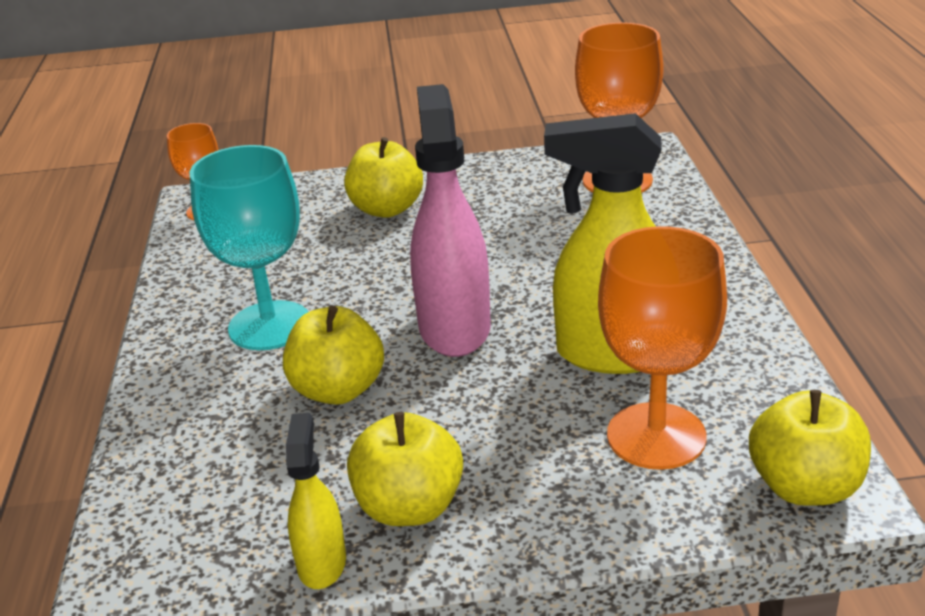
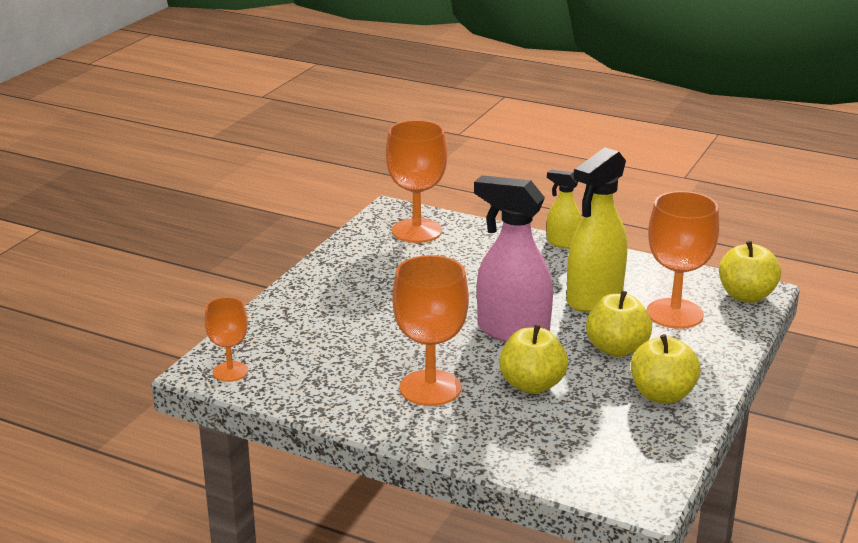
camera: 60 degrees left, 5 degrees down
(269, 326) = (430, 388): turquoise goblet -> orange goblet
(322, 563) = (682, 432): yellow spray bottle -> yellow spray bottle (563, 243)
(387, 209) = (337, 308): yellow apple -> yellow apple (616, 349)

